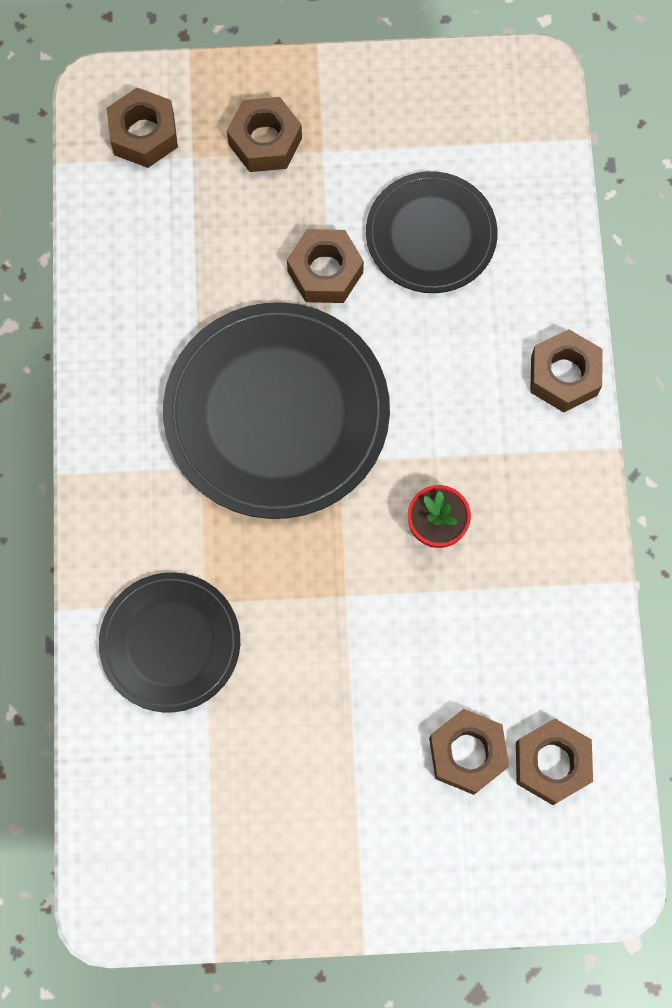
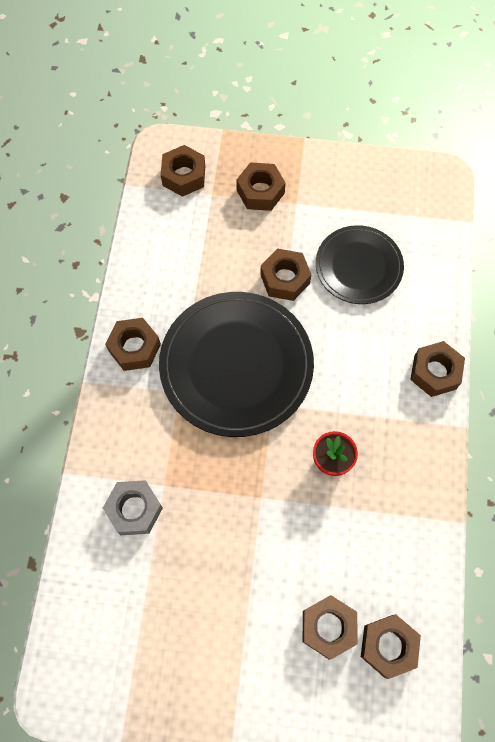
camera: 10 degrees right, 5 degrees down
(123, 412) = (134, 348): none -> brown nut
(170, 643) = (134, 509): black plate -> grey nut

